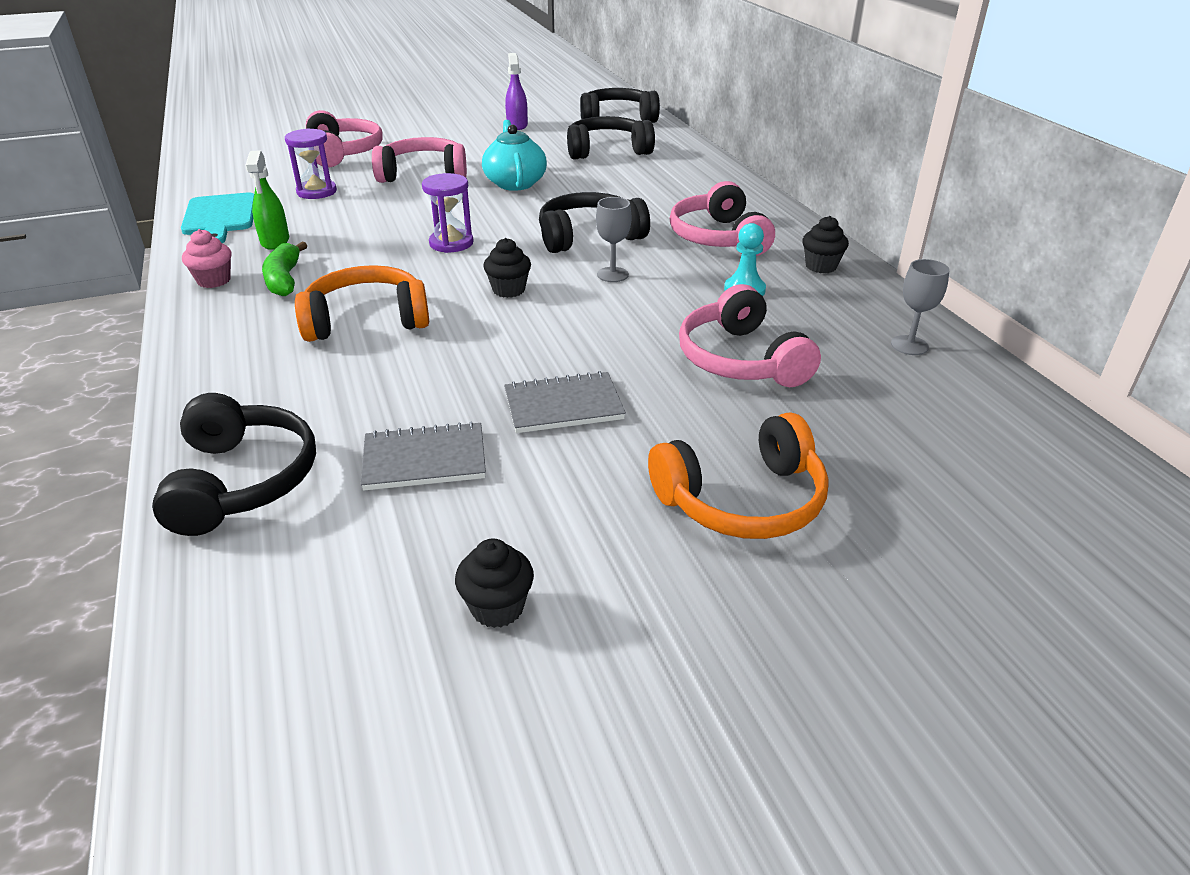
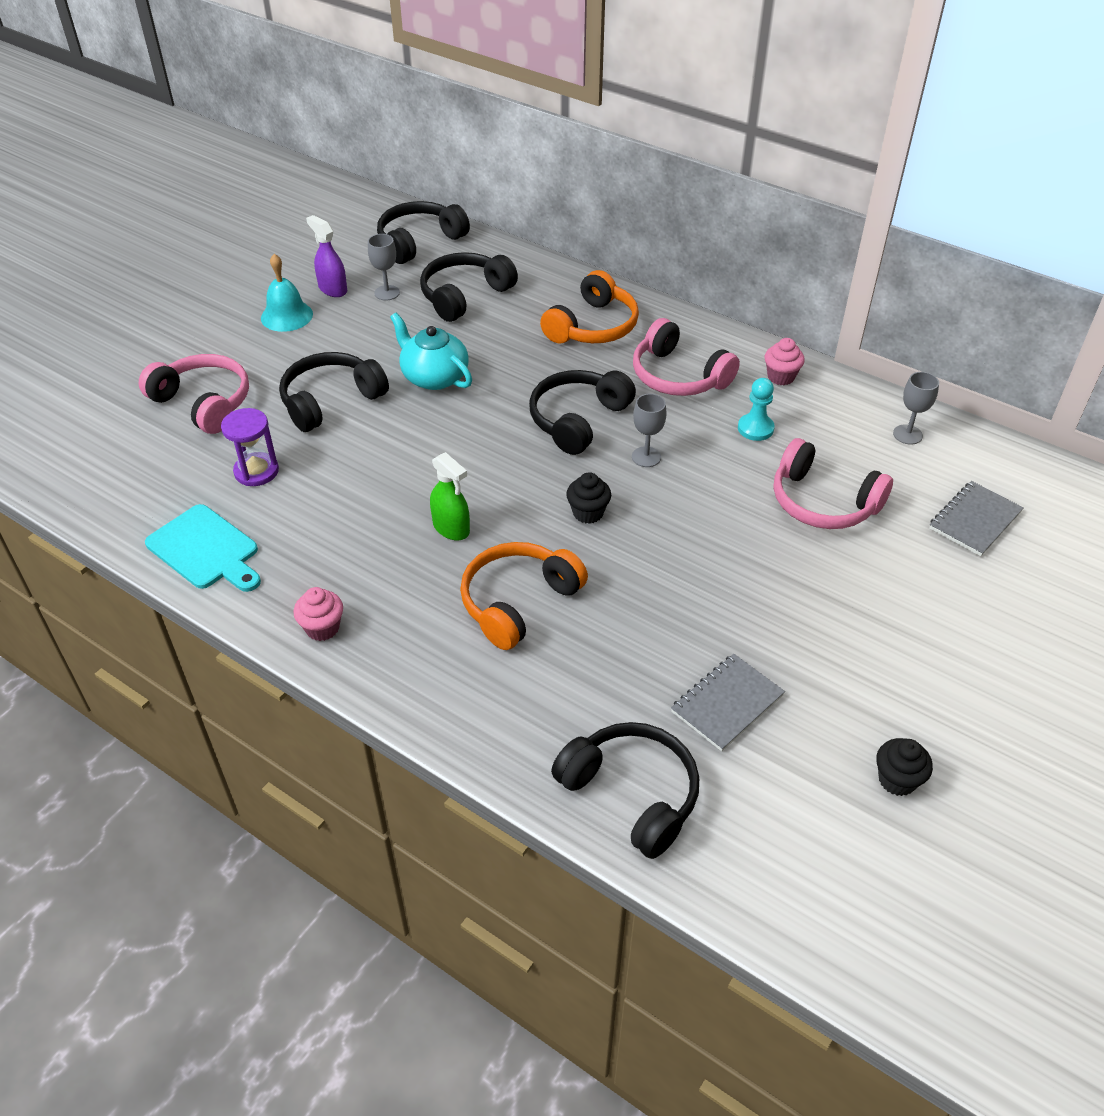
camera: 35 degrees left, 10 degrees up
(275, 241) = (310, 554): green spray bottle -> green spray bottle (451, 528)
(284, 279) = (386, 594): green banana -> none
(423, 174) = (330, 401): pink headphones -> black headphones
(451, 243) = (474, 481): purple hourglass -> none
(465, 129) = (286, 316): none -> turquoise bell
(552, 136) = (387, 293): none -> grey goblet
(563, 405) = (759, 606): grey notebook -> grey notebook (974, 520)
(743, 500) = (940, 623): orange headphones -> orange headphones (593, 326)
(821, 266) = (781, 377): black cupcake -> pink cupcake

